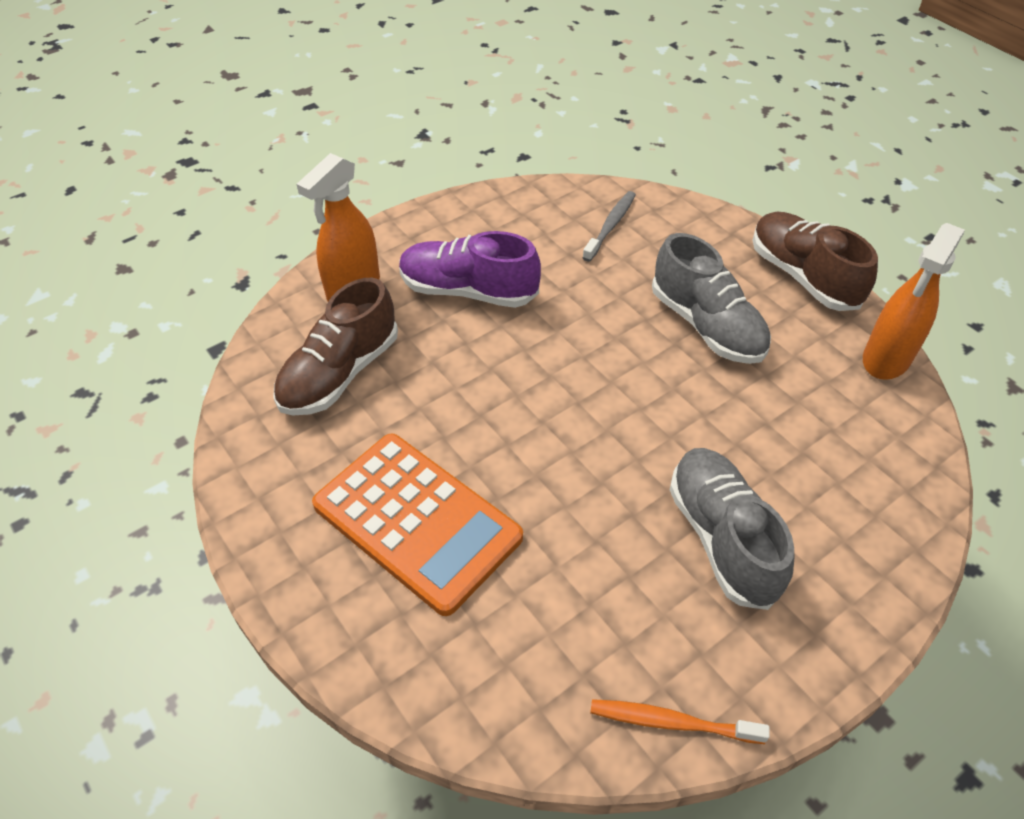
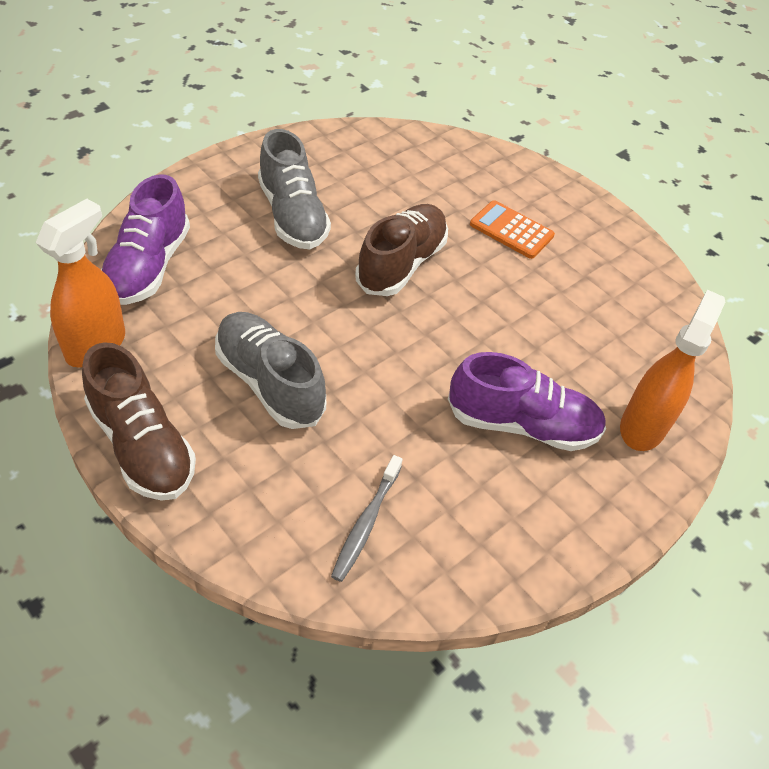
camera: 170 degrees right, 0 degrees up
(339, 373) = (614, 337): brown shoe -> brown shoe (401, 264)
(417, 521) = (511, 230): orange calculator -> orange calculator, size x0.55
(672, 722) = (340, 137): orange toothbrush -> none
(877, 452) = (148, 267): none -> purple shoe

